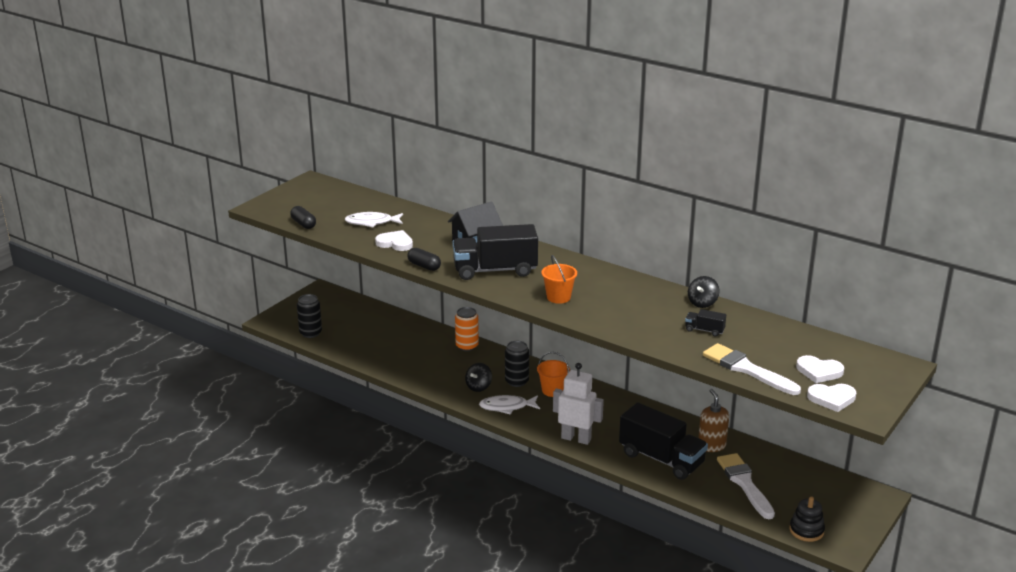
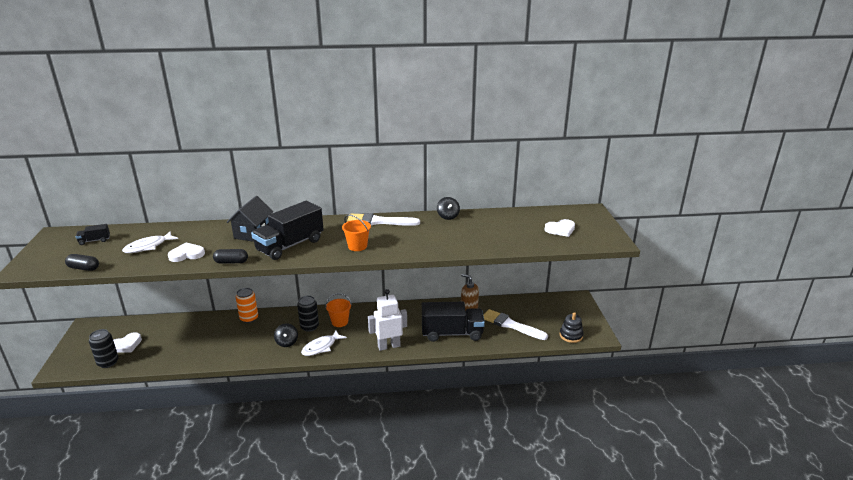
camera: 40 degrees left, 0 degrees up
(704, 330) = (471, 231): black truck -> black truck (94, 240)
(747, 369) = (525, 244): white brush -> white brush (379, 221)
(832, 399) = (588, 241): white heart -> white heart (126, 345)

